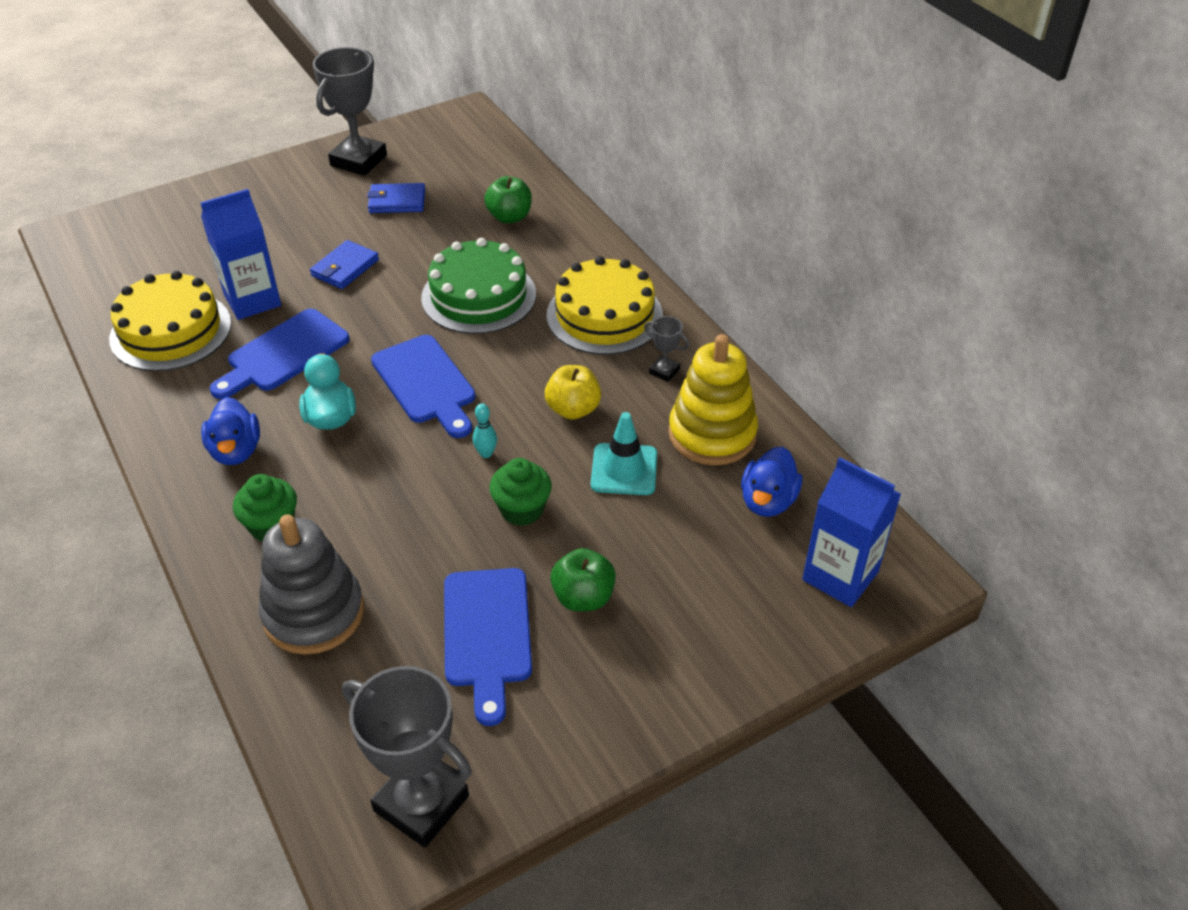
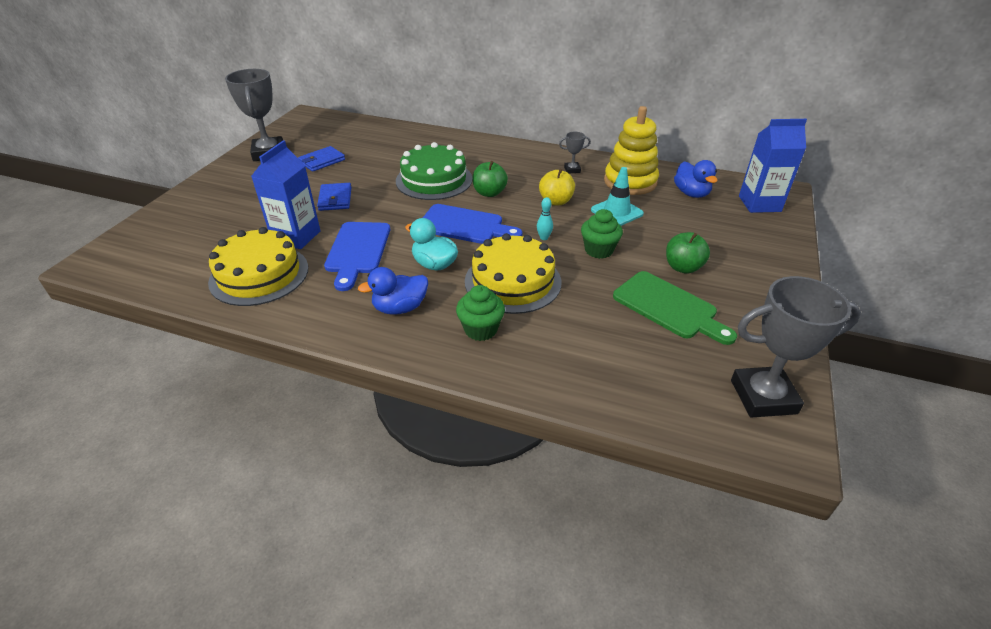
camera: 40 degrees left, 5 degrees down
(236, 451) = (400, 308): blue duck -> blue duck turned 120 degrees clockwise
(313, 613) = (571, 353): grey stacking toy -> none
(487, 634) = (668, 307): blue cutting board -> green cutting board
(509, 217) = (399, 144): green apple -> green apple (489, 193)
(604, 315) = (510, 162): yellow cake -> yellow cake (513, 281)

